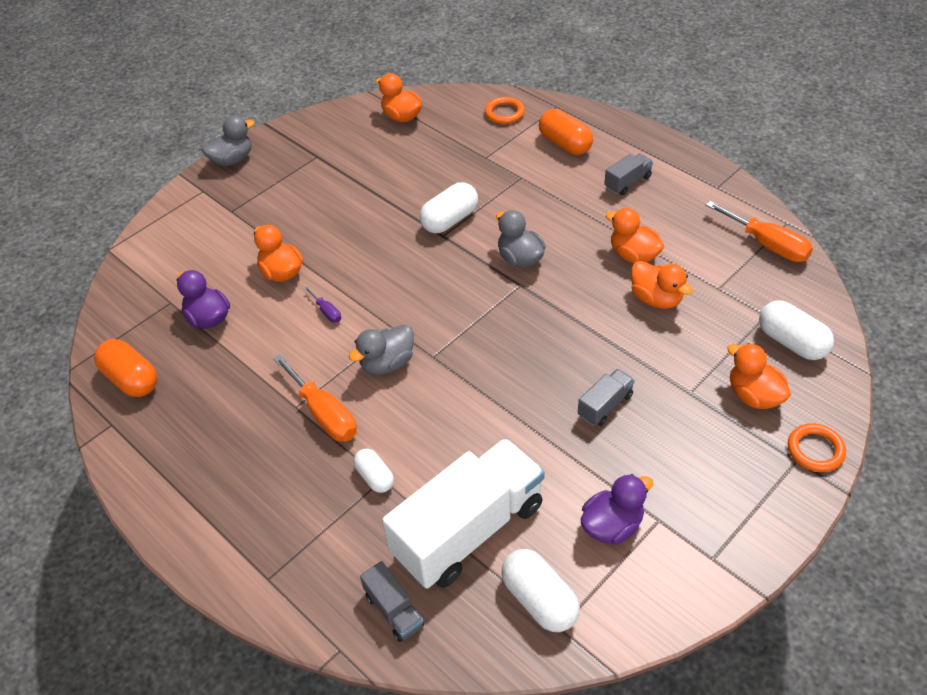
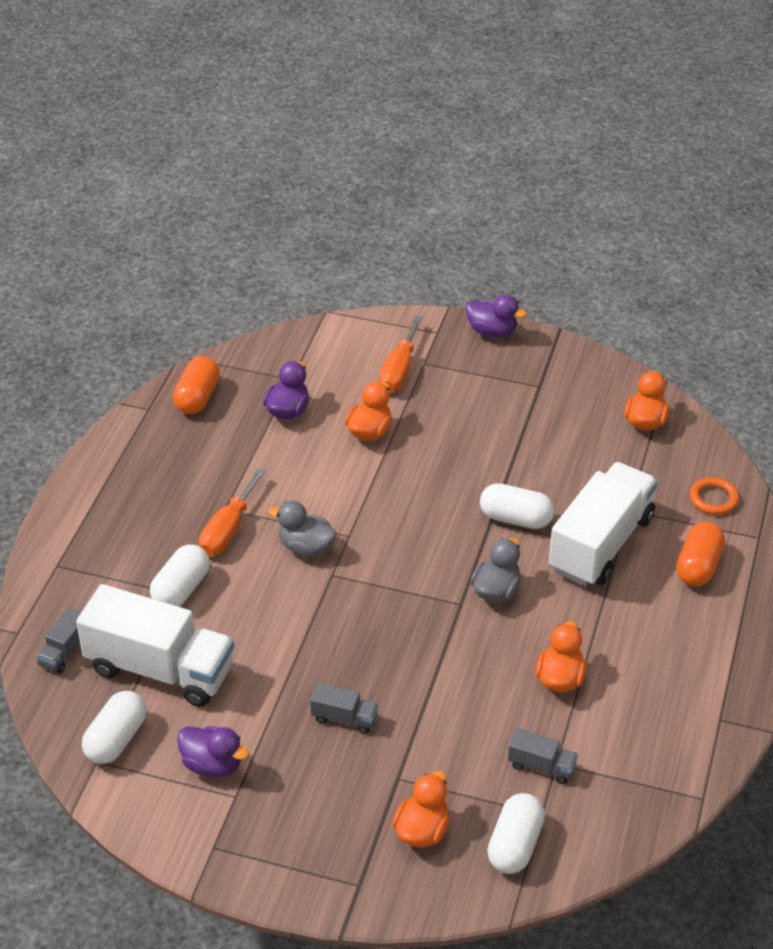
camera: 60 degrees right, 5 degrees down
(232, 160) = (492, 331): grey duck -> purple duck
(327, 312) = (341, 482): purple screwdriver -> none
(375, 477) = (181, 589): white capsule -> white capsule, size x1.61
(509, 184) = (601, 544): none -> white truck
(627, 182) = (672, 639): grey truck -> grey truck (541, 766)
(656, 299) = (508, 716): orange duck -> none
(767, 245) = (653, 789): orange screwdriver -> orange screwdriver (399, 370)
(815, 450) = (379, 897): orange ring -> none

